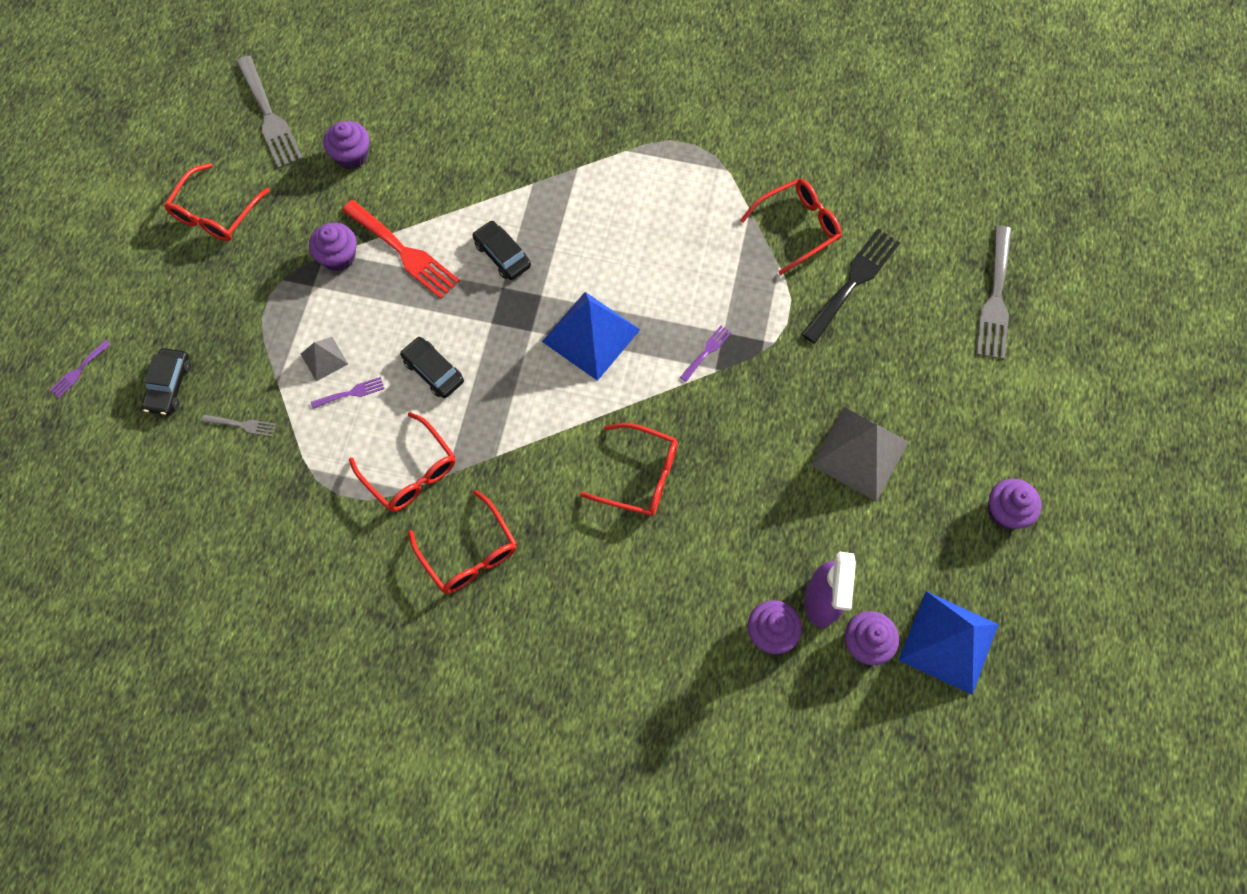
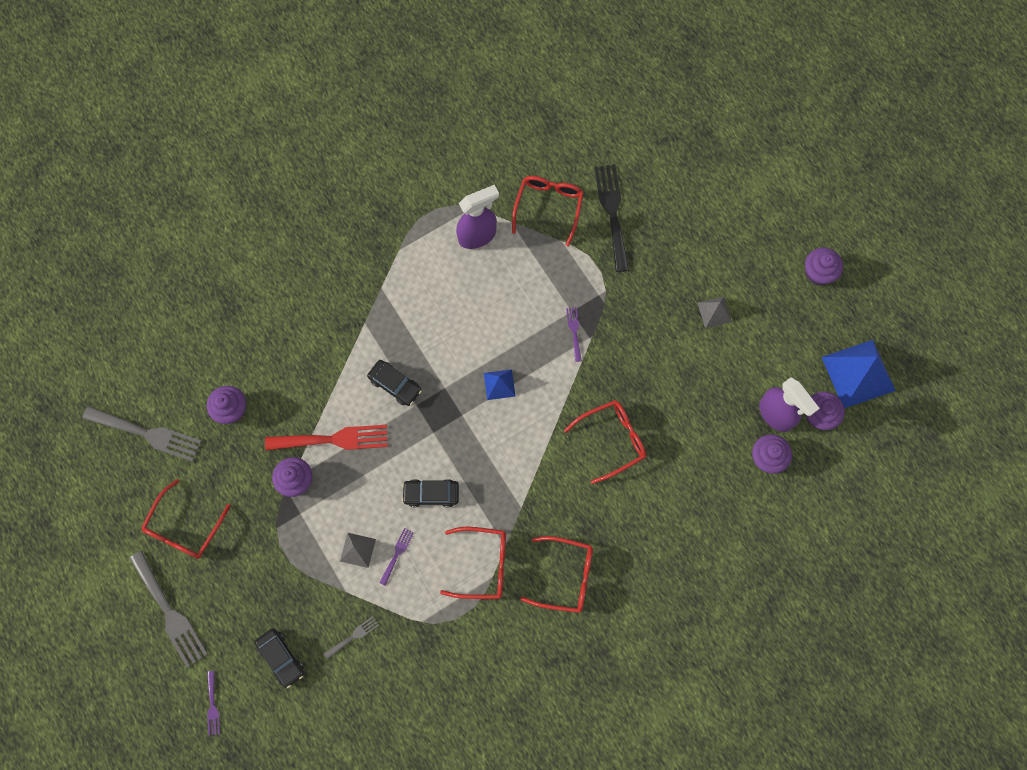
camera: 45 degrees left, 5 degrees up
(216, 213) = (184, 527): red glasses -> red glasses turned 45 degrees clockwise
(502, 255) = (395, 385): black car -> black car turned 150 degrees counterclockwise
(591, 335) = (499, 384): blue pyramid -> blue pyramid, size x0.50
(707, 197) = (478, 235): none -> purple spray bottle
(860, 453) = (714, 312): grey pyramid -> grey pyramid, size x0.50
(995, 298) = (697, 151): grey fork -> grey fork (170, 612)

